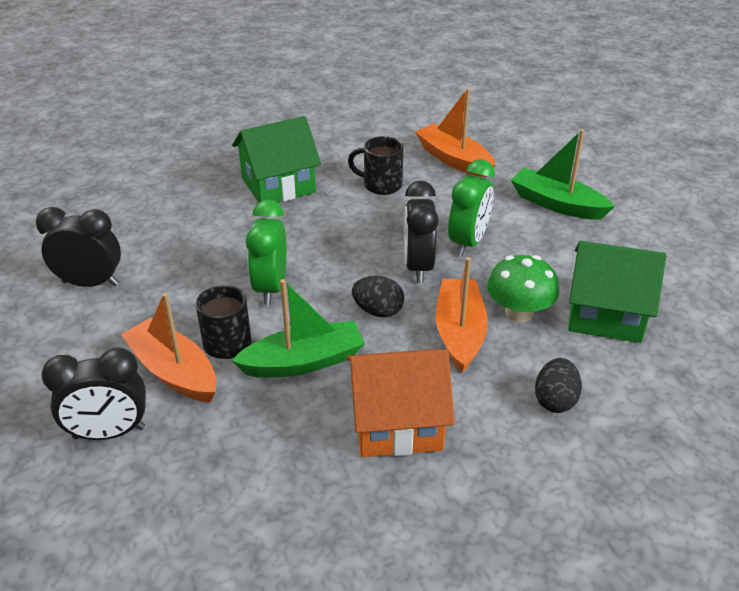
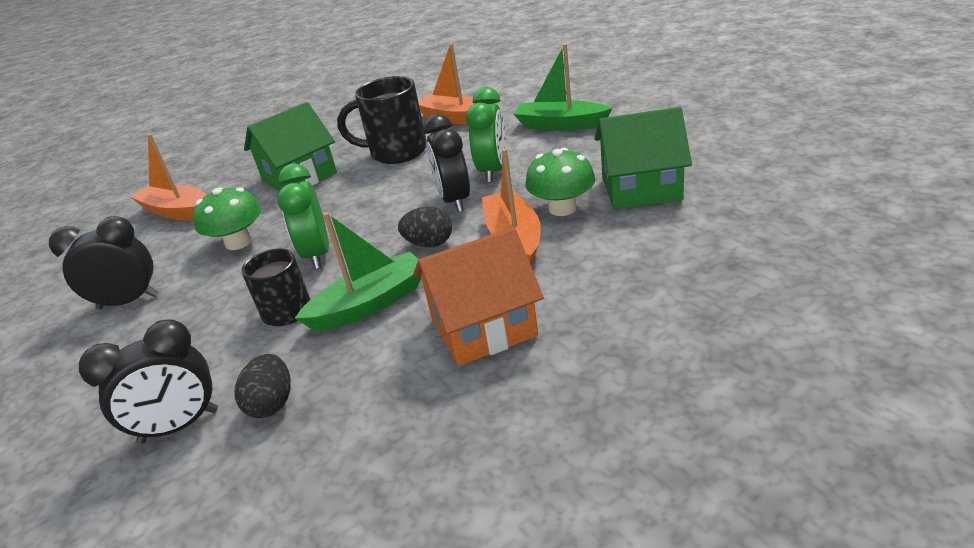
camera: 10 degrees left, 5 degrees down
(173, 372) = (237, 351): orange boat -> orange boat (178, 212)
(202, 248) = (238, 242): none -> green mushroom
(381, 185) = (396, 152): black mug -> black mug, size x1.56
(555, 400) = (627, 264): black egg -> black egg (272, 403)

